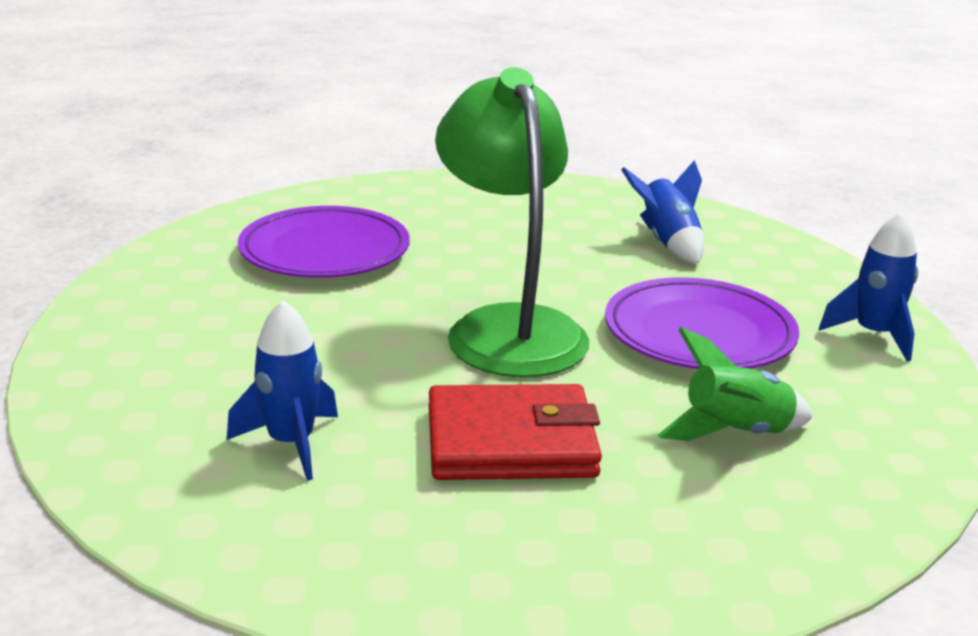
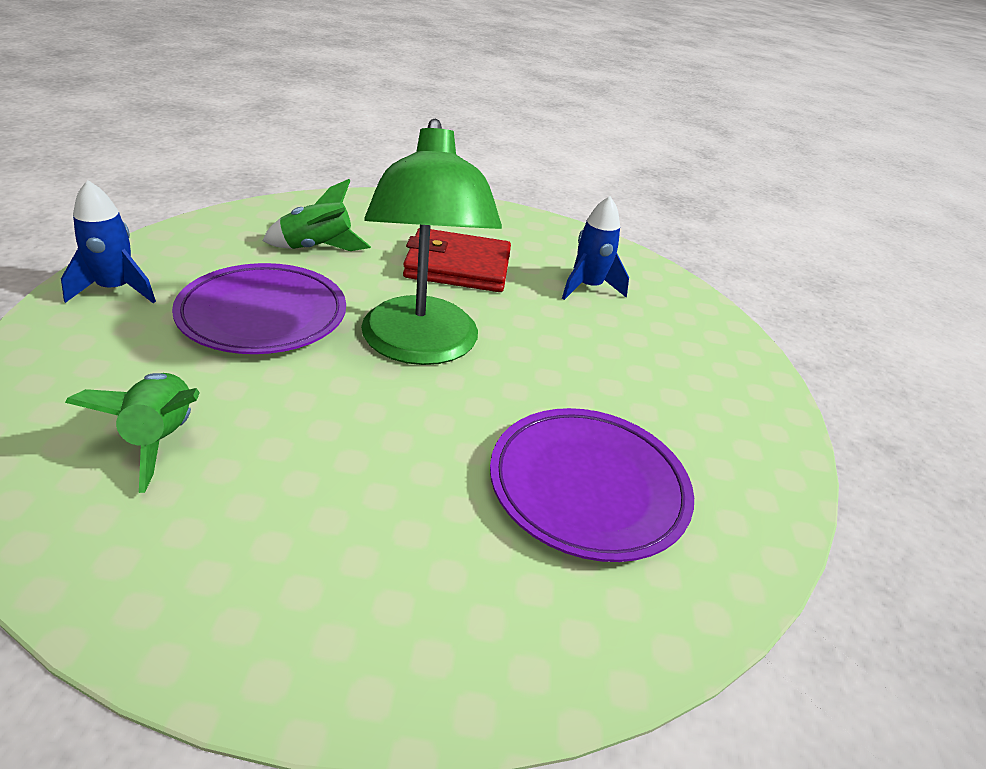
camera: 175 degrees left, 10 degrees up
(667, 243) = (161, 439): blue rocket -> green rocket

